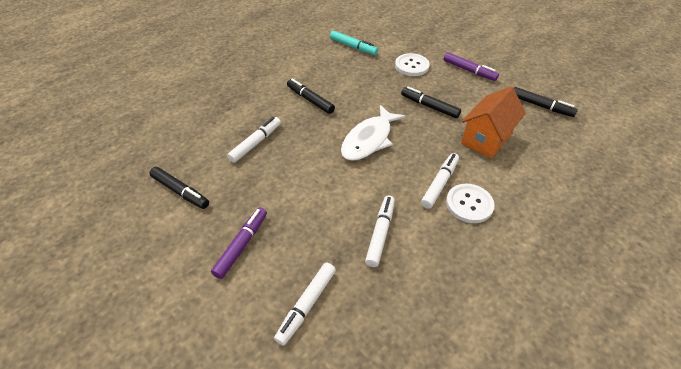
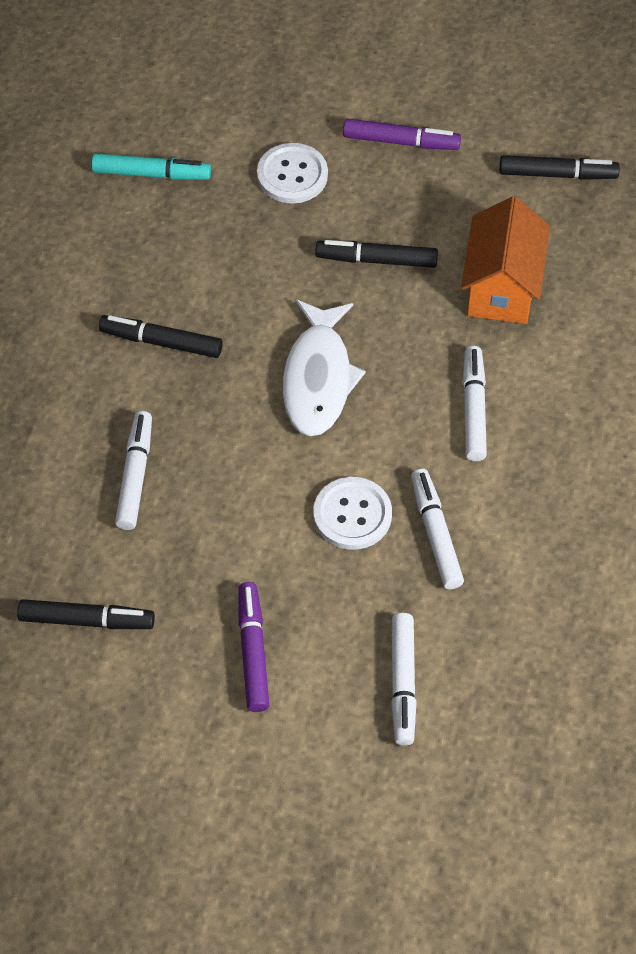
camera: 30 degrees left, 10 degrees up
(469, 204) = (533, 424): white button -> white button (352, 515)

